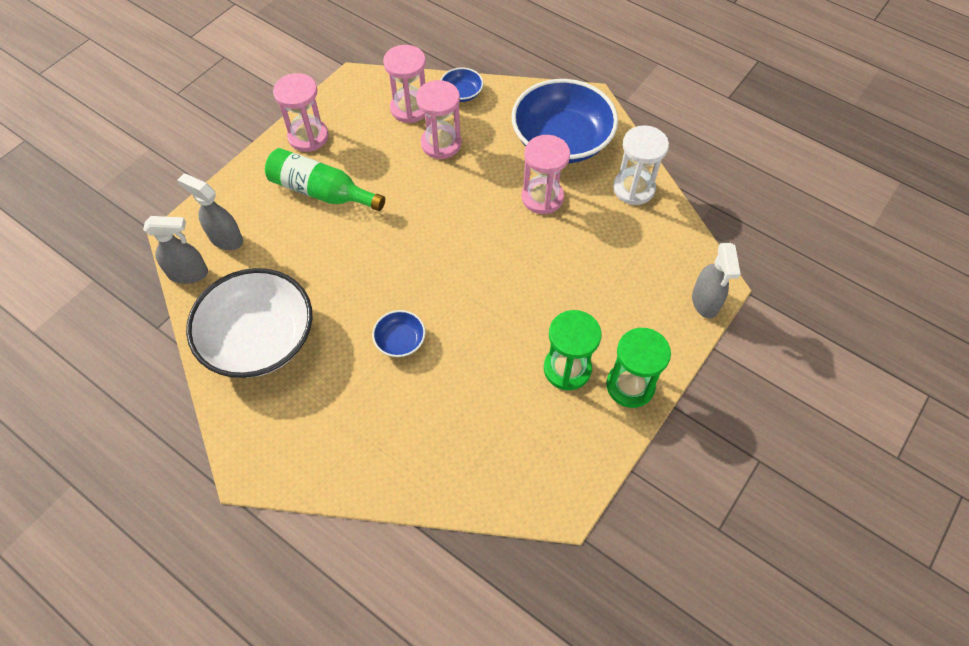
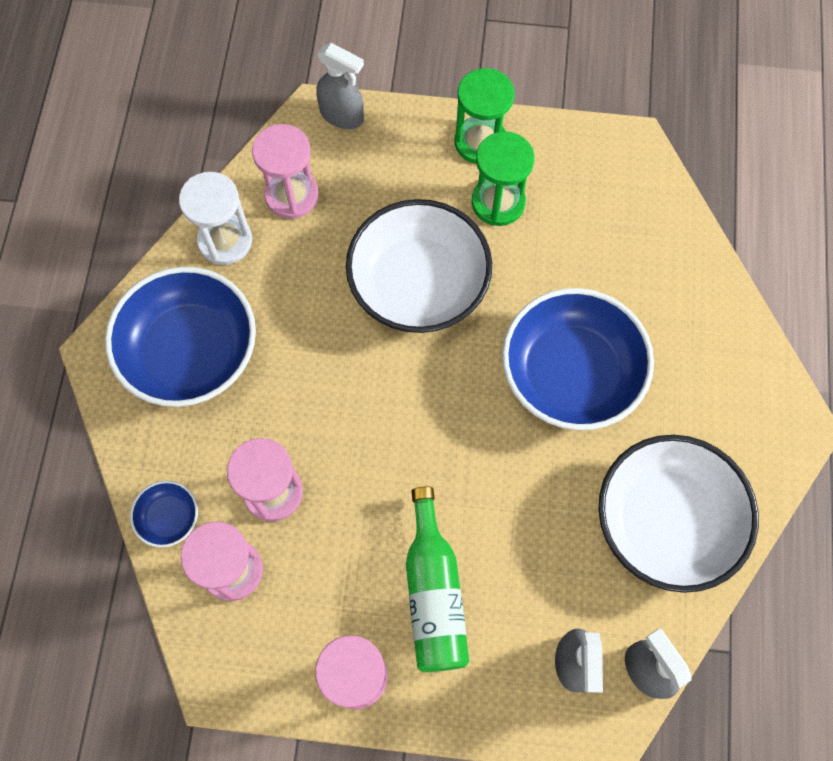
camera: 120 degrees left, 10 degrees up
(400, 341) = (571, 373): blue bowl -> blue bowl, size x2.29
(531, 283) = (418, 283): none -> white bowl
(542, 197) = (293, 329): pink hourglass -> pink hourglass (291, 195)
(705, 302) = (342, 116): grey spray bottle -> grey spray bottle turned 60 degrees clockwise

